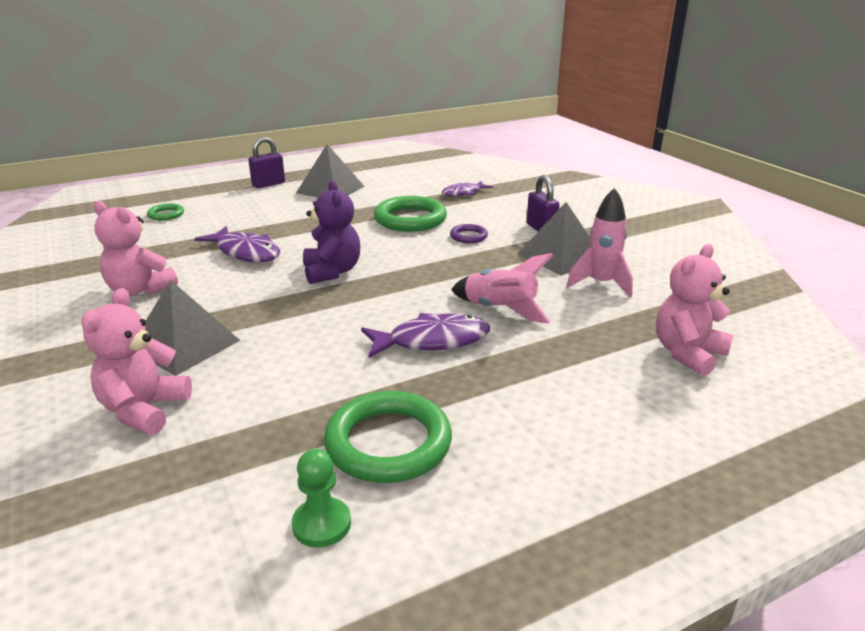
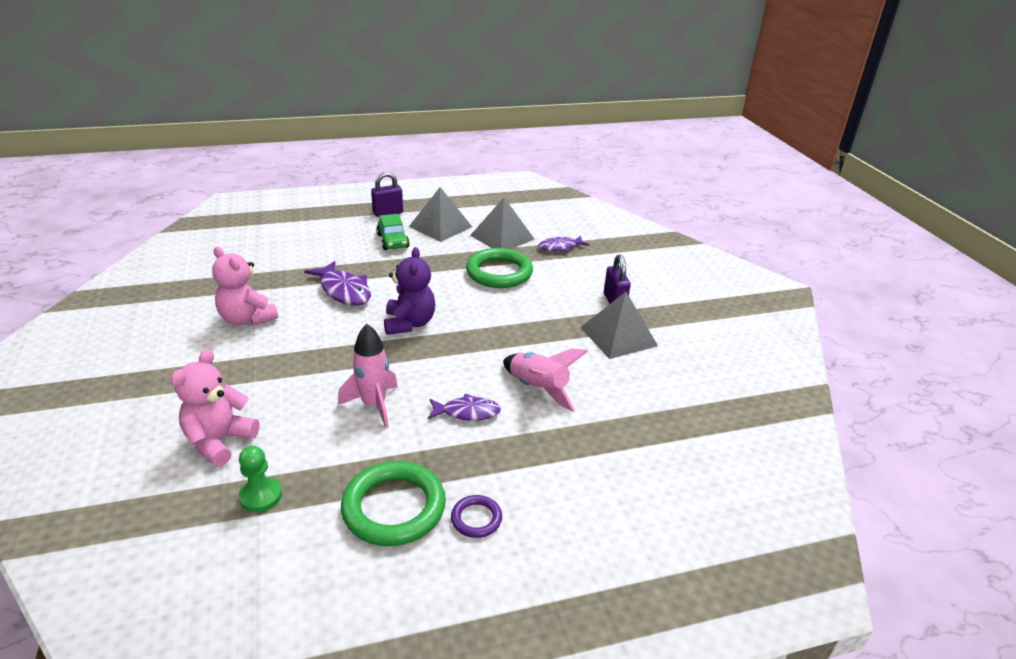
camera: 10 degrees right, 5 degrees up
(166, 215) = (290, 237): green ring -> none
(184, 344) = (267, 382): grey pyramid -> grey pyramid (502, 237)
(284, 206) = (393, 241): none -> green car
(321, 524) = (318, 571): green pawn -> green pawn (261, 496)
(432, 341) = (467, 412): purple fish -> purple fish, size x0.65
(468, 236) = (544, 301): purple ring -> purple ring (476, 519)
(601, 284) = (641, 374): pink rocket -> pink rocket (374, 405)
(687, 353) = (684, 464): pink teddy bear -> none

